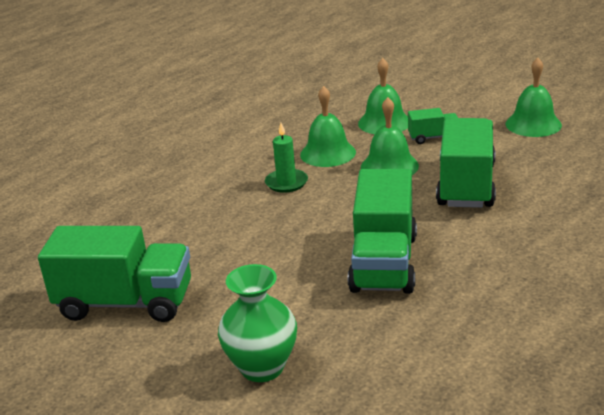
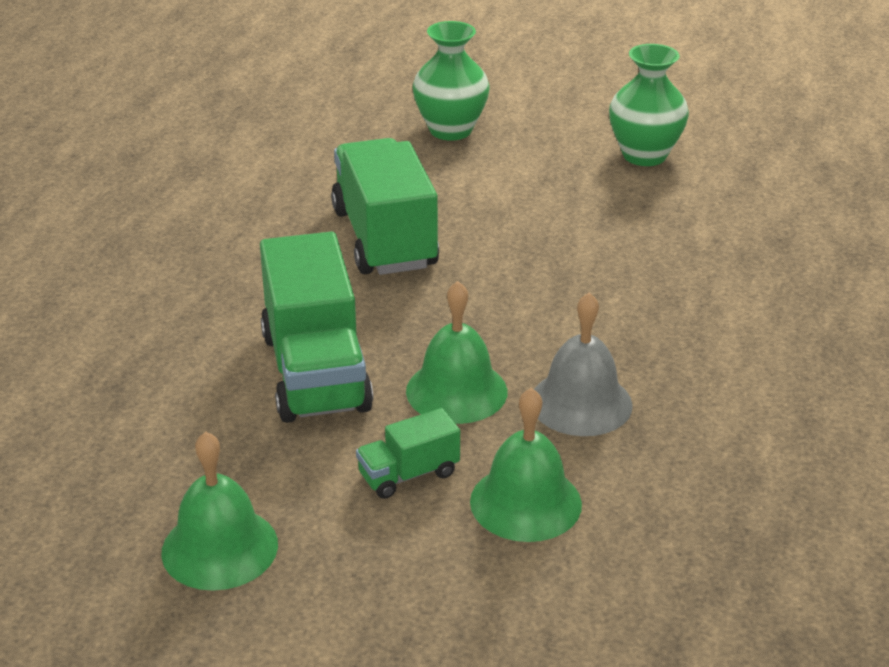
camera: 155 degrees right, 5 degrees up
(125, 303) = (644, 155): green truck -> green vase
(286, 183) = (601, 331): green candle -> none
(328, 153) = (581, 403): green bell -> grey bell

